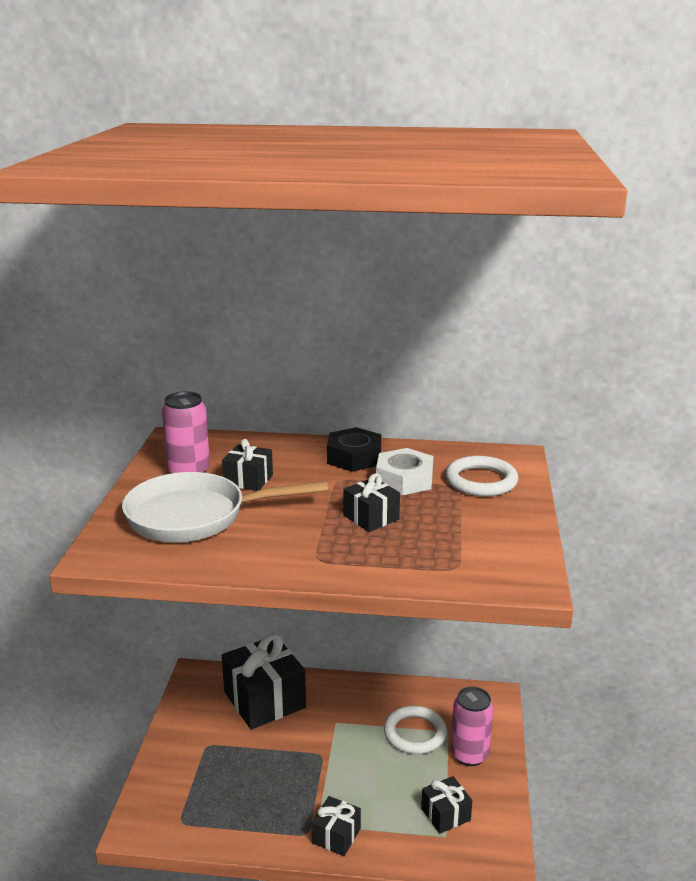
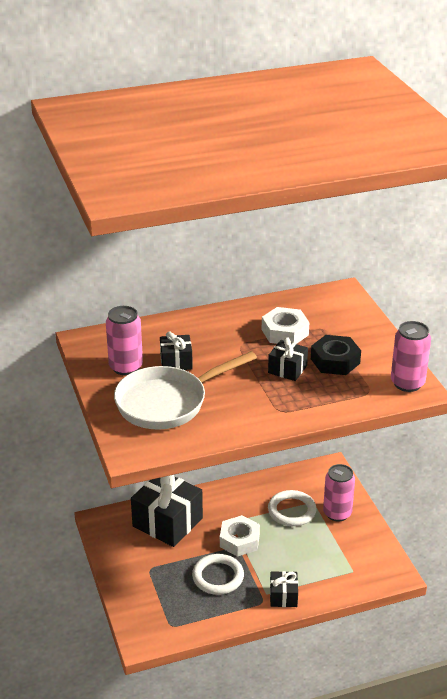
camera: 25 degrees left, 10 degrees up
(330, 748) = (239, 540): none -> white nut
(354, 457) = (234, 322): black nut -> black nut (335, 361)
(445, 814) = (345, 558): black gift -> none
(481, 481) = (336, 319): white ring -> white ring (218, 577)
(517, 571) = (407, 383): none -> pink can

